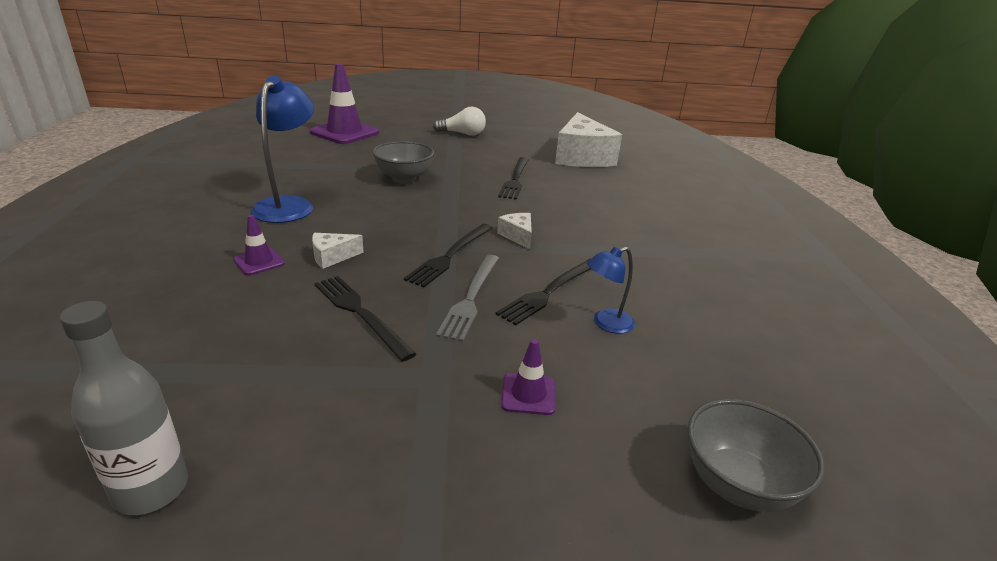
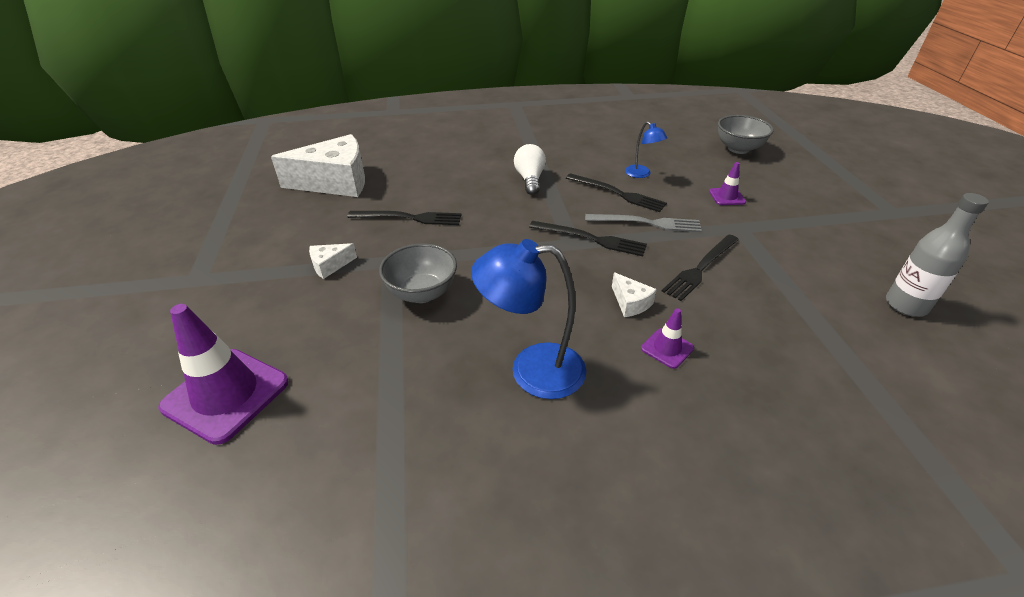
camera: 95 degrees left, 10 degrees up
(462, 134) = (245, 268): white light bulb -> white light bulb (530, 179)
(518, 236) = (539, 210): white cheese -> white cheese (330, 265)

